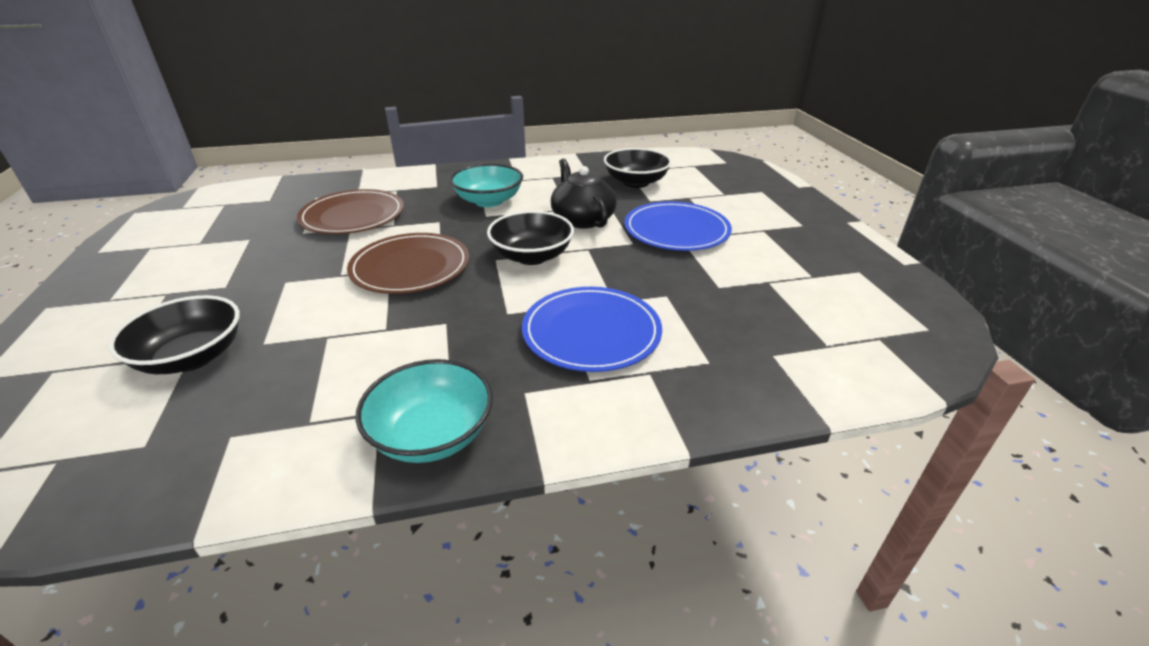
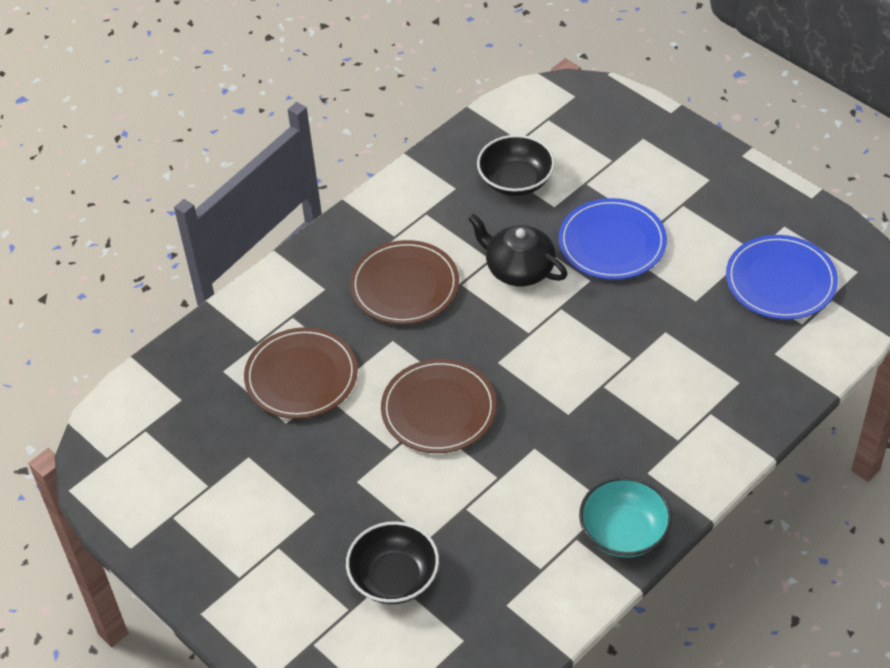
camera: 30 degrees left, 15 degrees up
(488, 201) = (404, 286): turquoise bowl -> brown plate
(531, 256) = (523, 342): black bowl -> none
(591, 332) = (644, 398): blue plate -> blue plate (780, 281)

